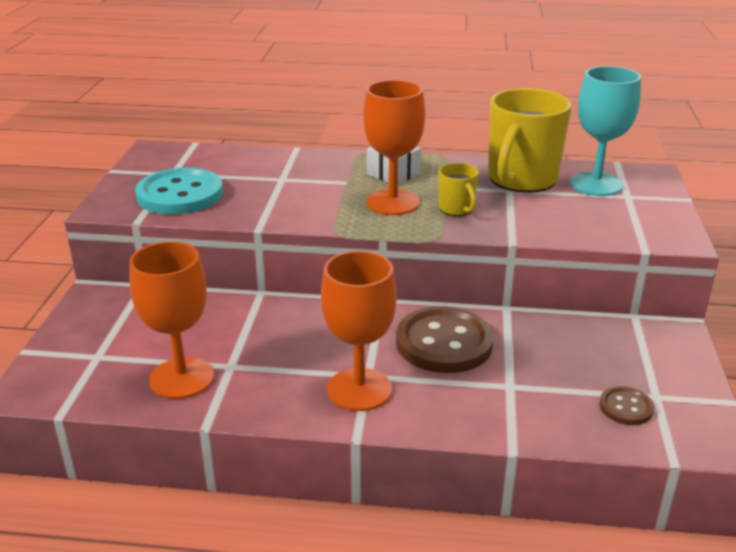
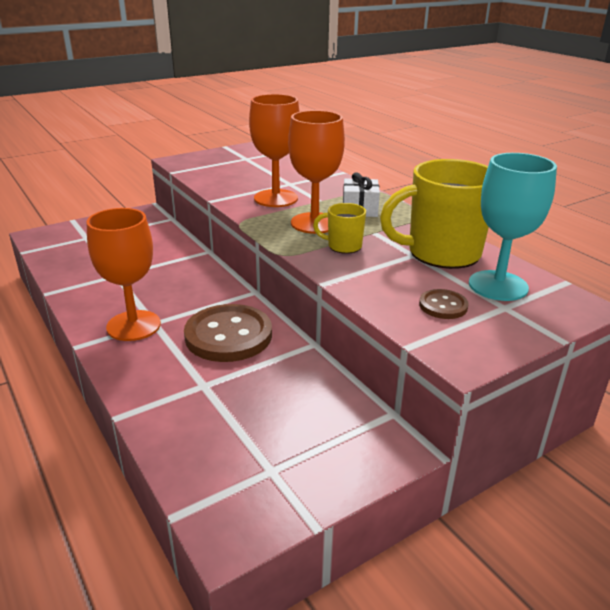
camera: 50 degrees right, 0 degrees up
(180, 194) = (222, 169): turquoise button -> none
(181, 378) = (88, 267): orange goblet -> orange goblet (276, 198)
(457, 209) = (343, 246): yellow mug -> yellow mug turned 75 degrees clockwise
(625, 407) = (233, 457): brown button -> brown button (443, 306)

